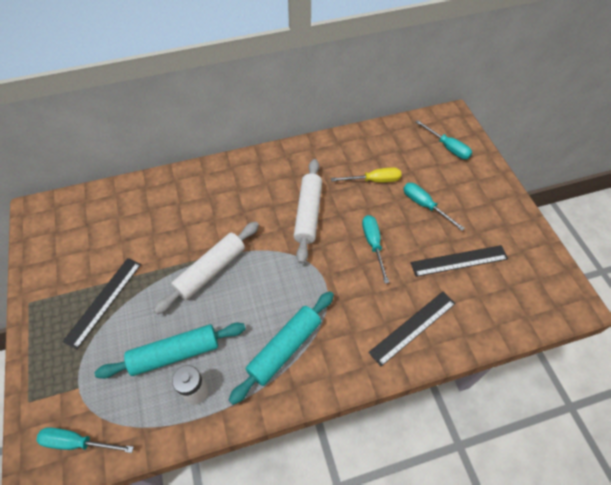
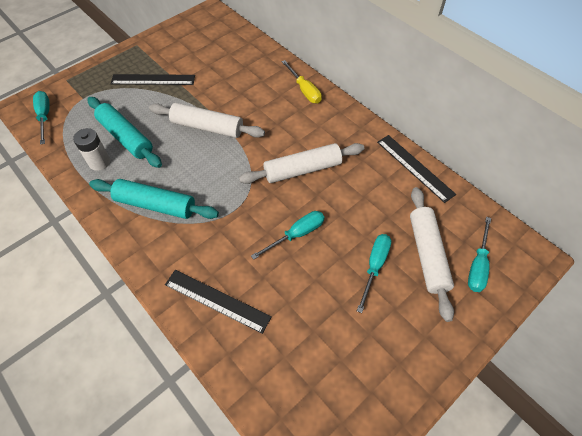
camera: 65 degrees right, 0 degrees up
(374, 180) = (378, 208): yellow screwdriver -> yellow screwdriver (304, 90)
(427, 170) = (427, 254): none -> white rolling pin
(459, 260) = (319, 323): black ruler -> black ruler (415, 167)

